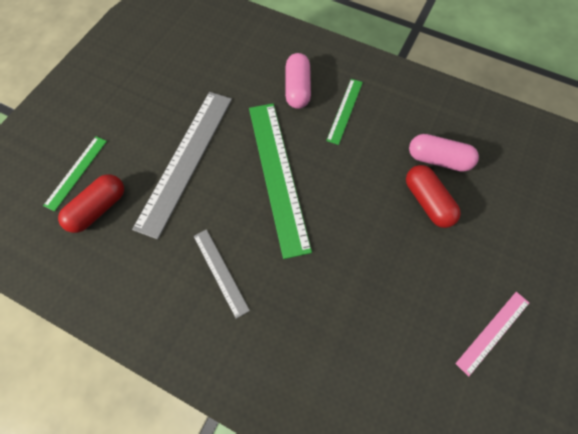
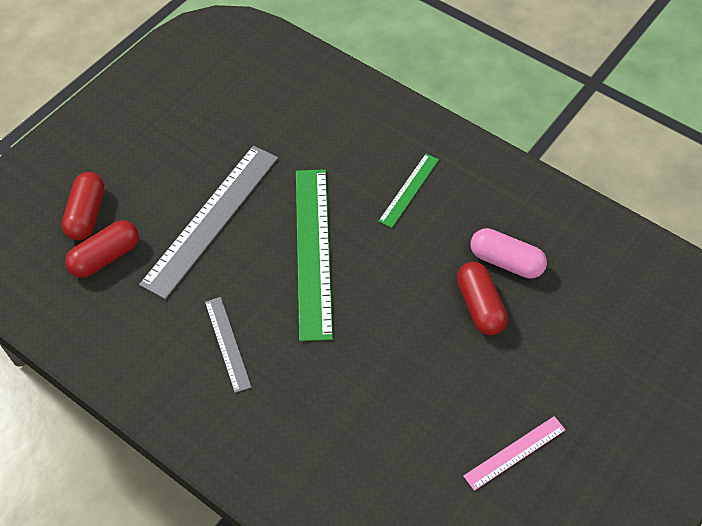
camera: 10 degrees right, 10 degrees down
(76, 172) = (87, 214): green ruler -> red capsule
(297, 89) = (358, 156): pink capsule -> none

